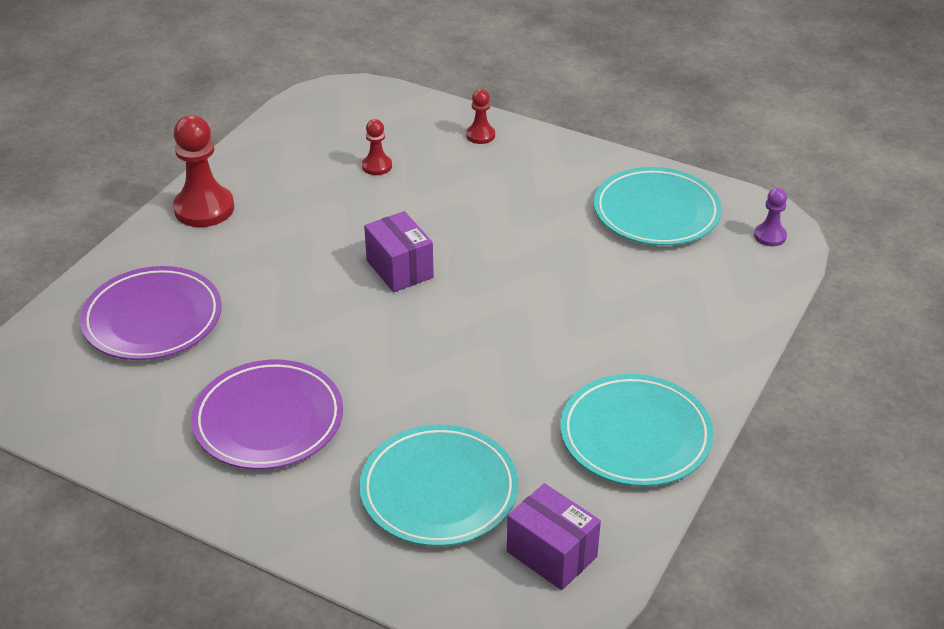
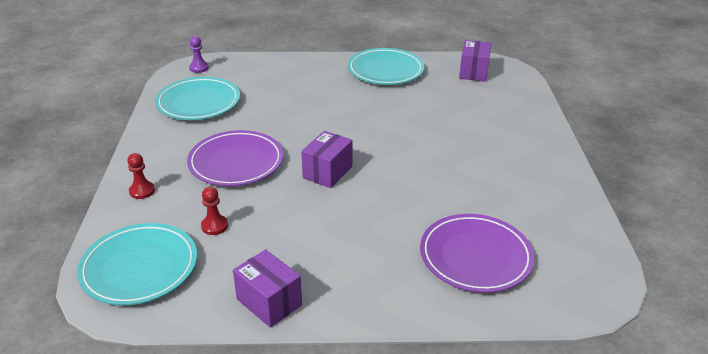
camera: 120 degrees left, 5 degrees down
(204, 208) = (337, 296): red pawn -> none
(239, 170) = (269, 302): none -> purple box
(268, 420) = (496, 169): purple plate -> purple plate (236, 162)
(439, 490) = (475, 106): turquoise plate -> turquoise plate (139, 267)

